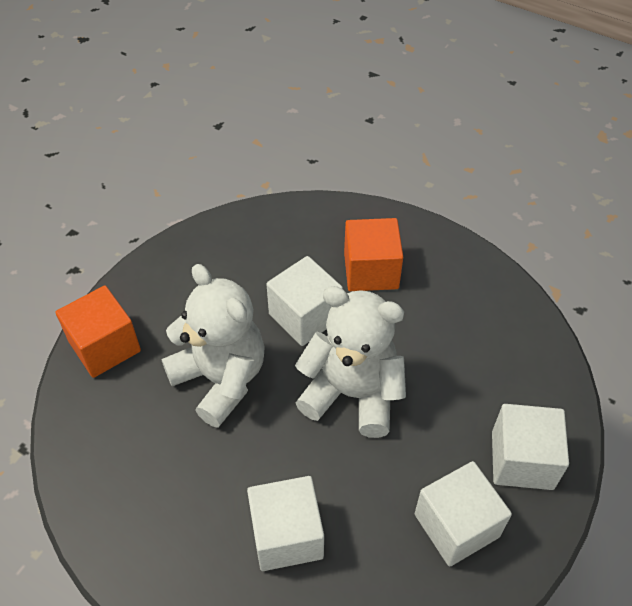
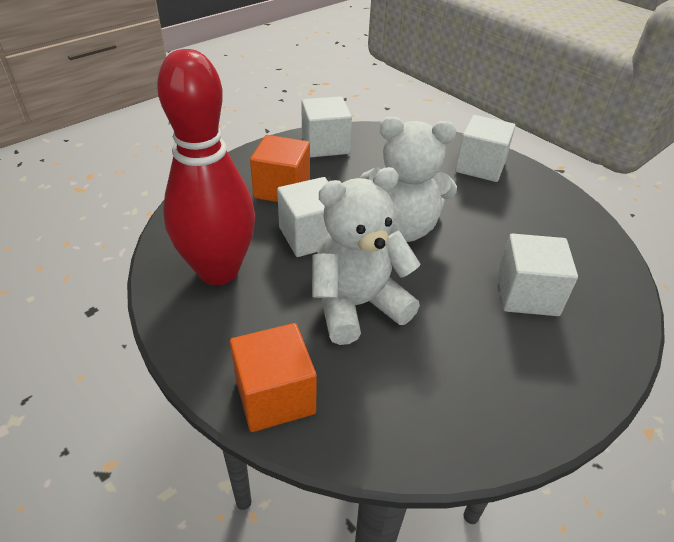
camera: 75 degrees left, 10 degrees down
(231, 263) = (218, 271): none -> red bowling pin
(352, 393) = (402, 228): white teddy bear -> white teddy bear turned 120 degrees counterclockwise
(456, 525) = (526, 206): white cube -> white cube (325, 145)

